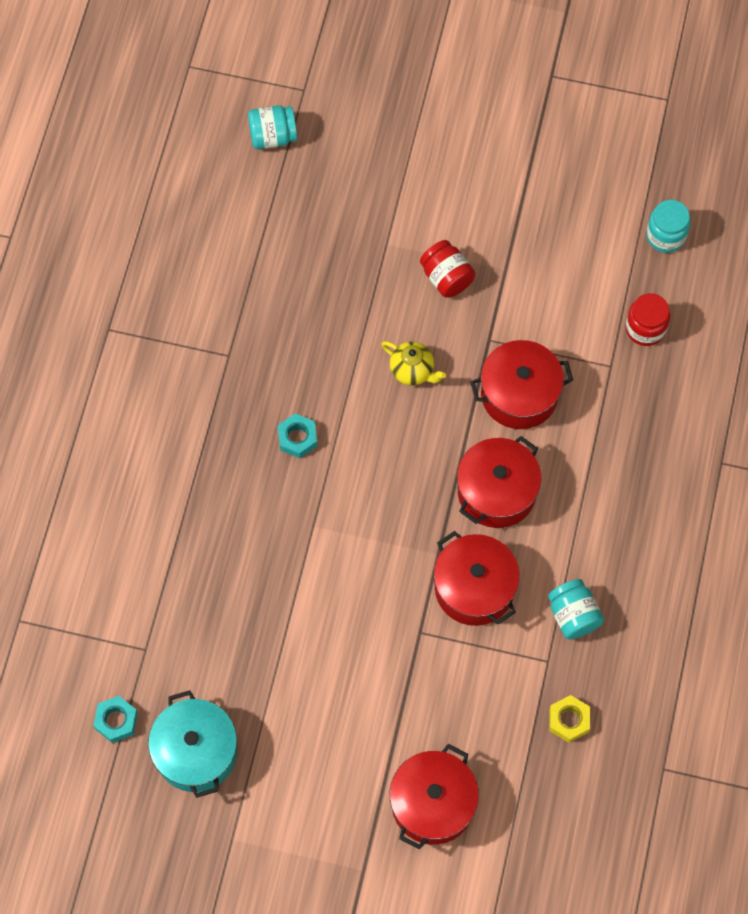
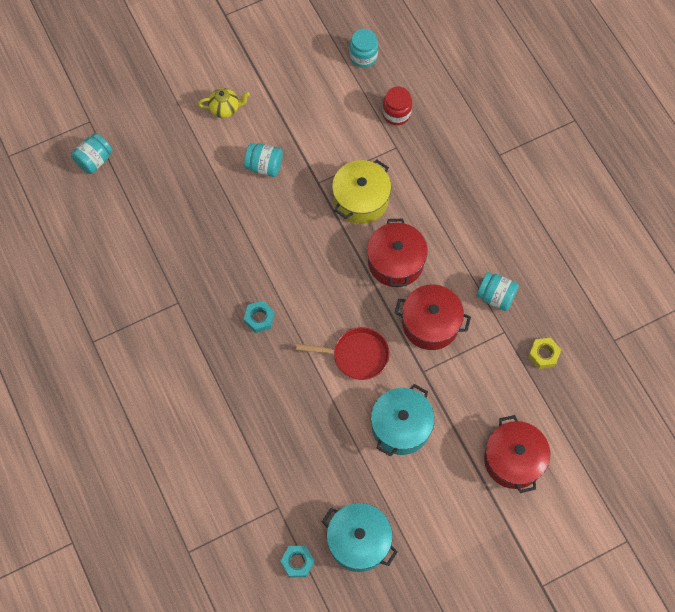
camera: 40 degrees left, 0 degrees up
(344, 671) = (401, 426): none -> turquoise pot
(365, 559) = (356, 355): none -> red pan
(412, 371) = (291, 231): yellow teapot -> yellow teapot (225, 109)
(446, 277) = (264, 166): red jar -> turquoise jar
(519, 394) = (361, 200): red pot -> yellow pot

